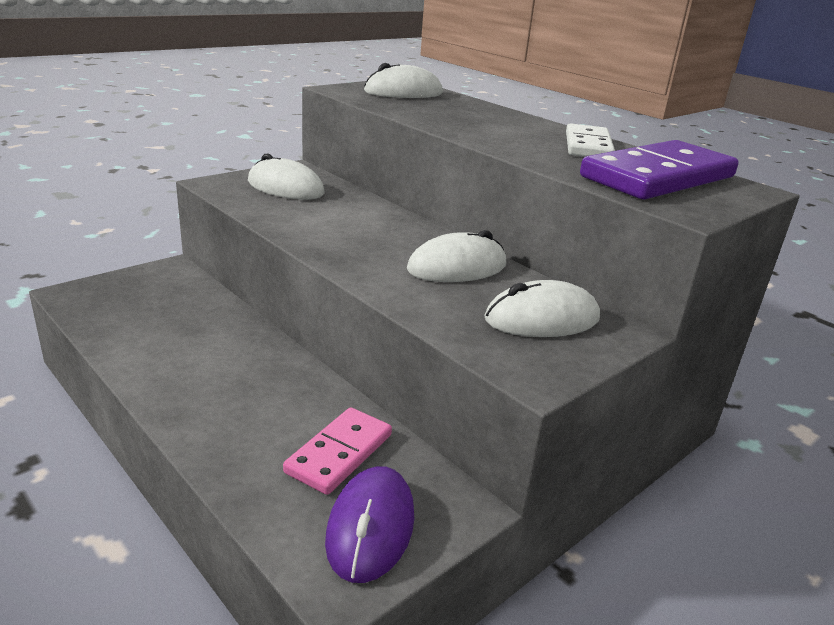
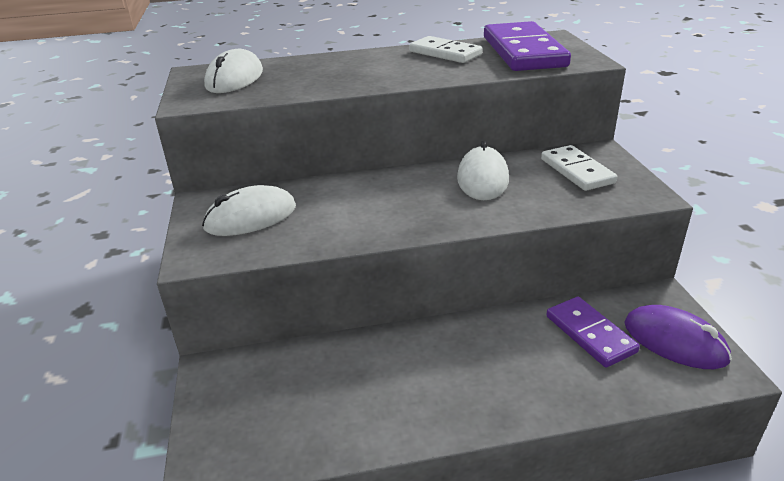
camera: 55 degrees left, 5 degrees up
(339, 453) = (590, 334): pink domino -> purple domino
(542, 319) = (577, 171): white mouse -> white domino

